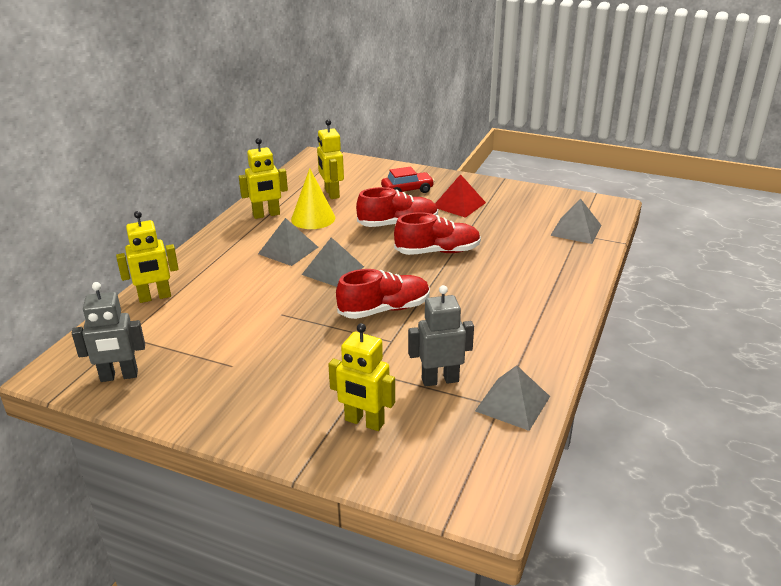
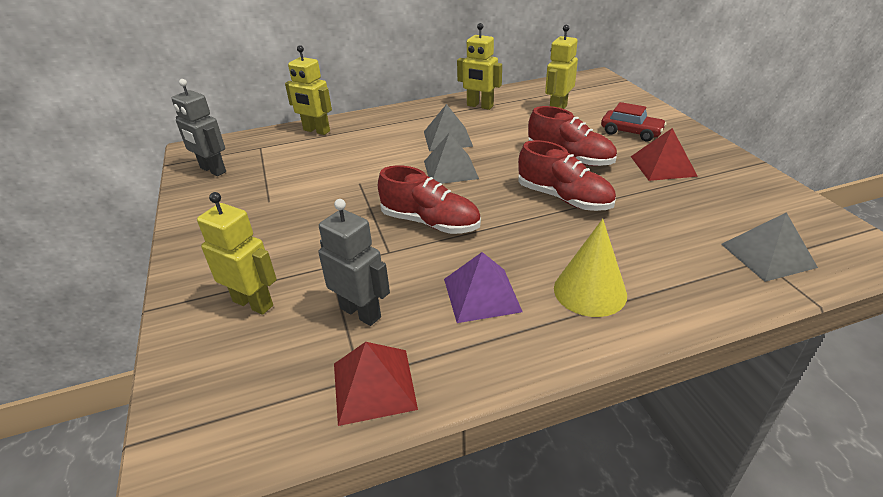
camera: 50 degrees right, 5 degrees up
(313, 218) = (508, 123): yellow cone -> yellow cone (590, 291)
(364, 422) = (253, 303): yellow robot -> yellow robot turned 135 degrees clockwise
(486, 328) = (482, 295): none -> purple pyramid
(512, 403) = (374, 385): grey pyramid -> red pyramid

